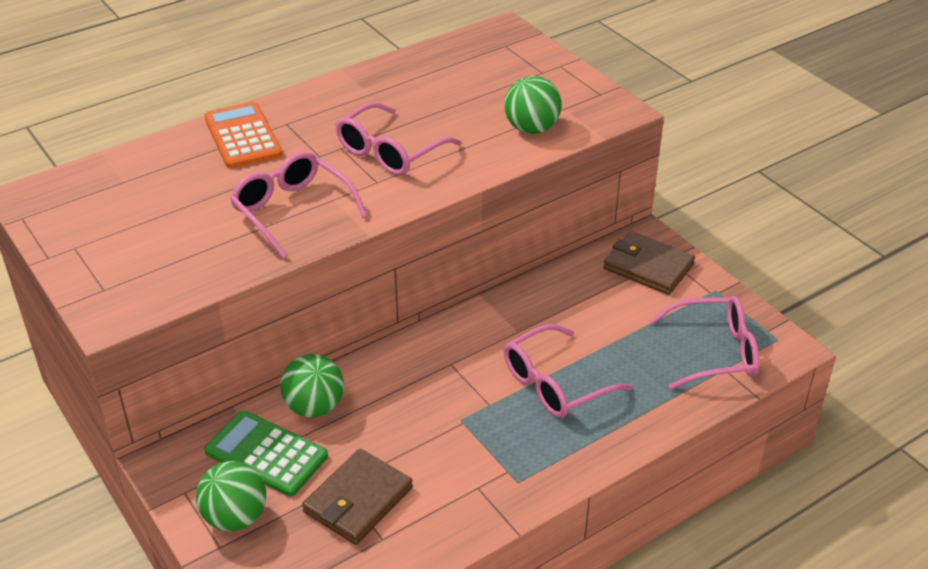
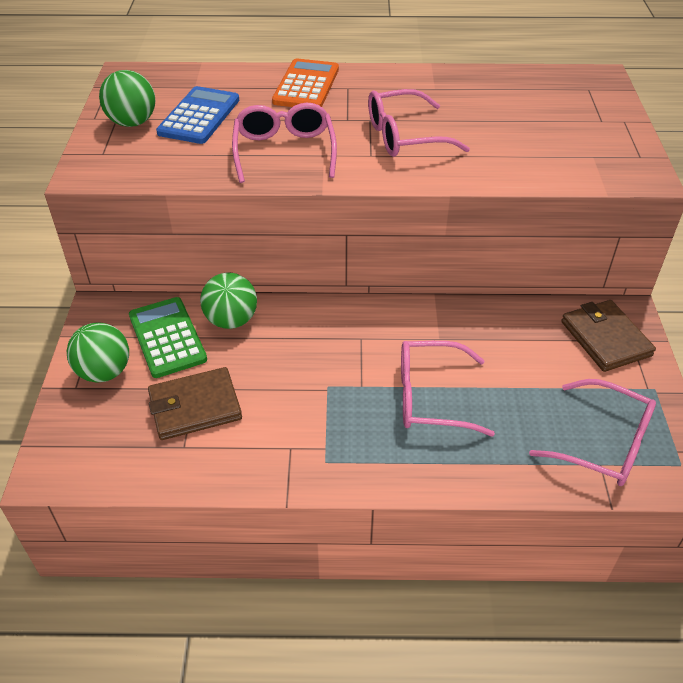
camera: 35 degrees right, 5 degrees up
(165, 210) = (199, 116): none -> blue calculator
(531, 129) = (545, 162): green ball -> green ball (132, 122)

